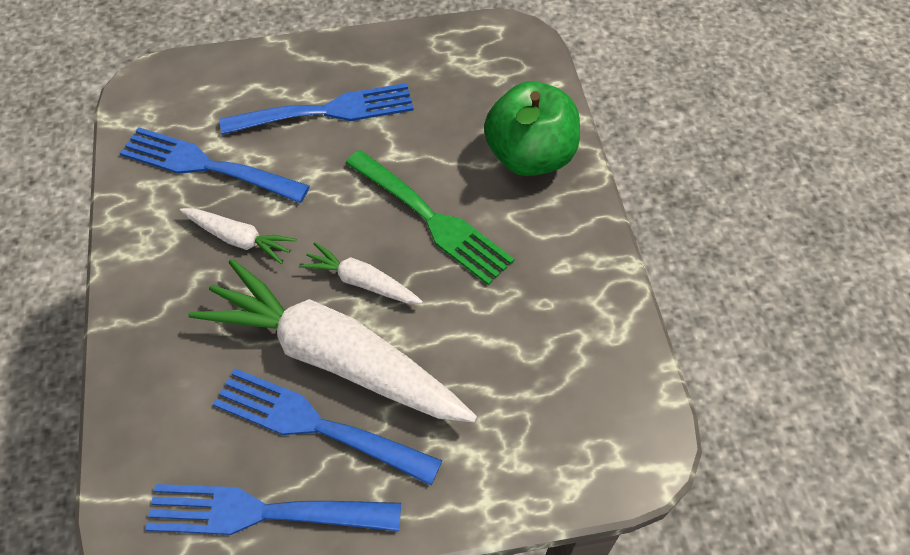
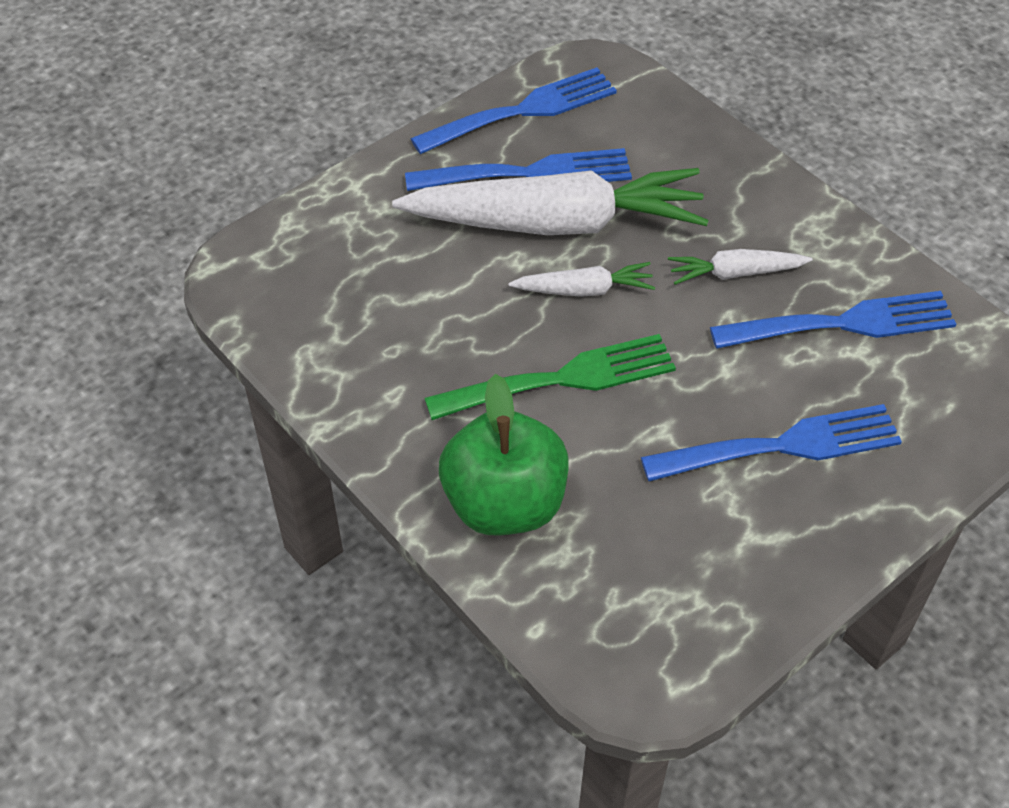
camera: 150 degrees right, 5 degrees down
(327, 111) = (782, 445): blue fork -> blue fork turned 150 degrees counterclockwise
(432, 219) = (562, 379): green fork -> green fork turned 150 degrees clockwise

